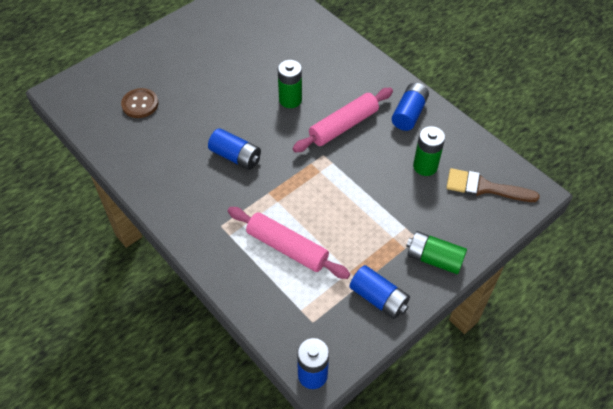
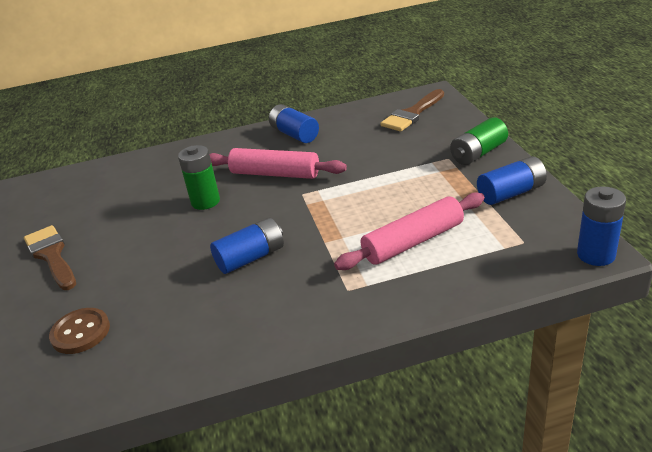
camera: 60 degrees left, 20 degrees down
(202, 48) = (51, 255): none -> brown brush
(343, 126) = (275, 174): pink rolling pin -> pink rolling pin turned 60 degrees counterclockwise
(425, 166) = (365, 138): green battery -> none

